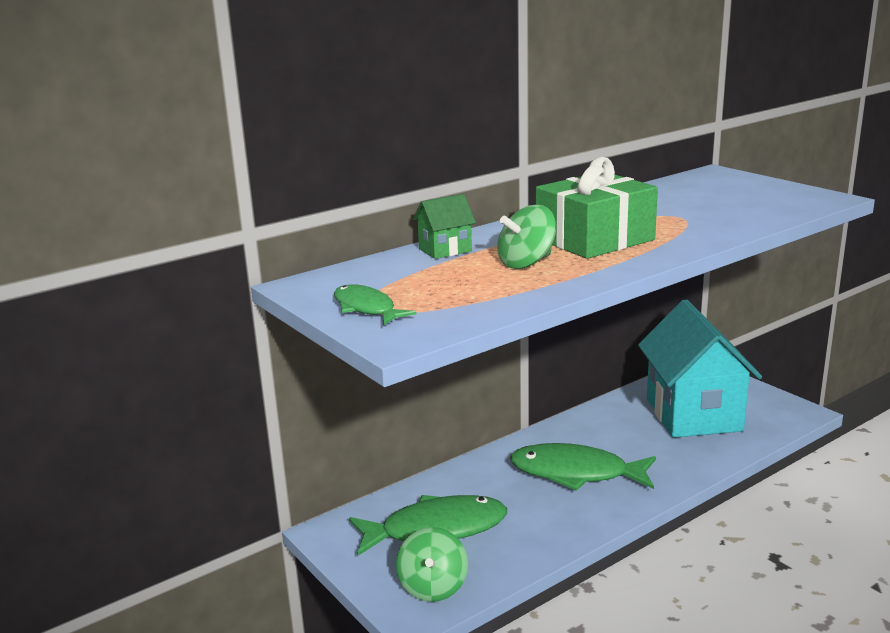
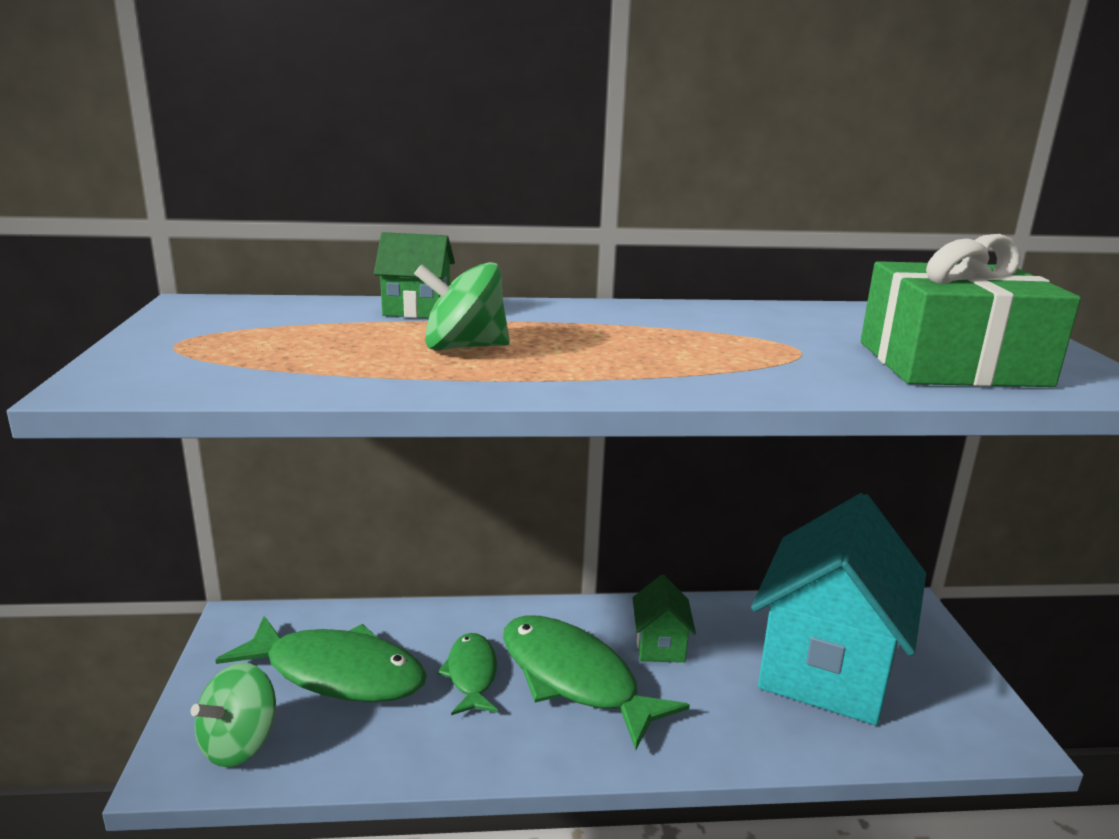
camera: 30 degrees right, 0 degrees up
(366, 308) = (178, 343): green fish -> green fish (471, 675)
(594, 239) = (615, 345): green gift -> green gift (951, 364)
(599, 438) = (660, 646): none -> green house

